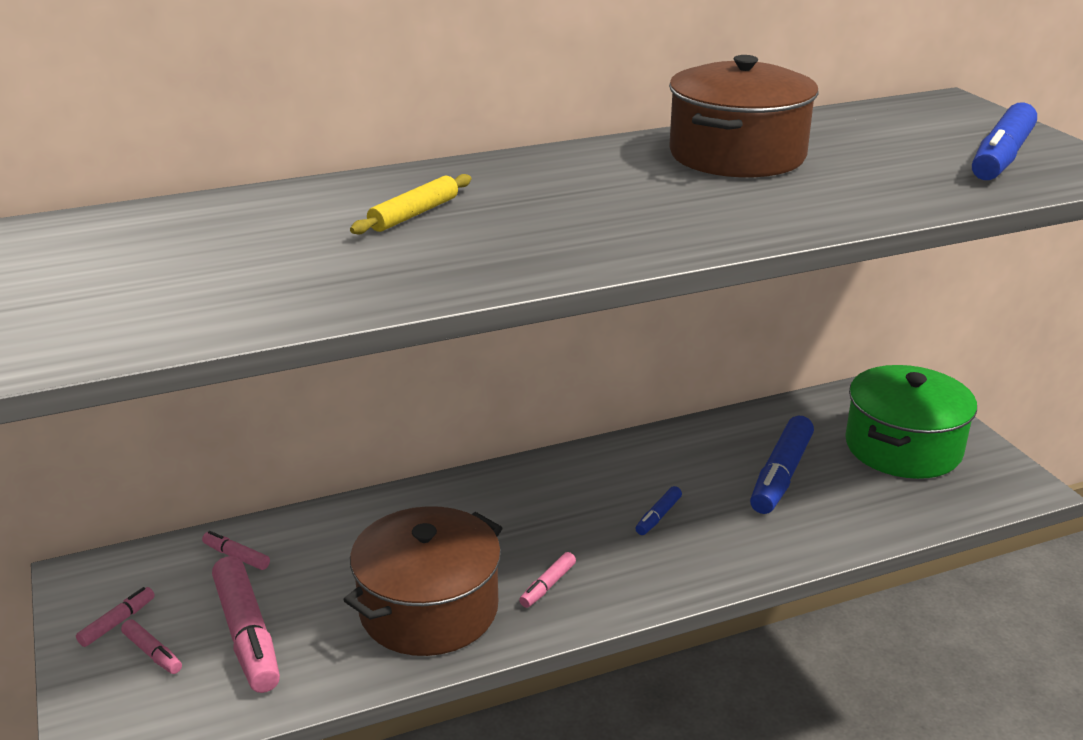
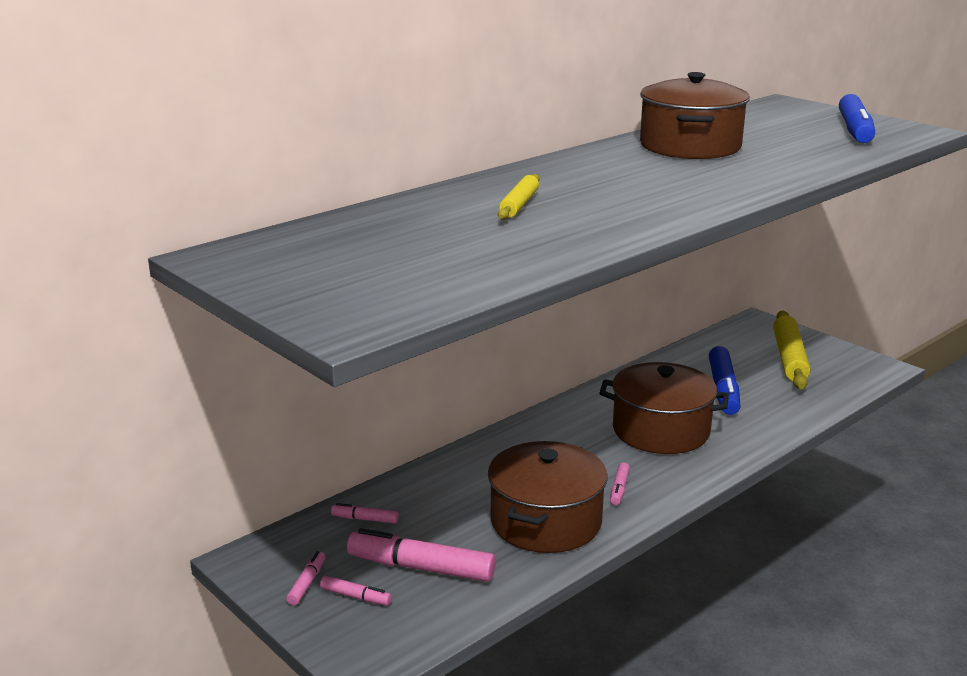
camera: 20 degrees left, 5 degrees down
(247, 634) = (421, 568): pink marker -> pink marker turned 150 degrees clockwise
(658, 516) = (661, 430): blue marker -> brown pot
(903, 447) = (789, 358): green pot -> yellow rolling pin

